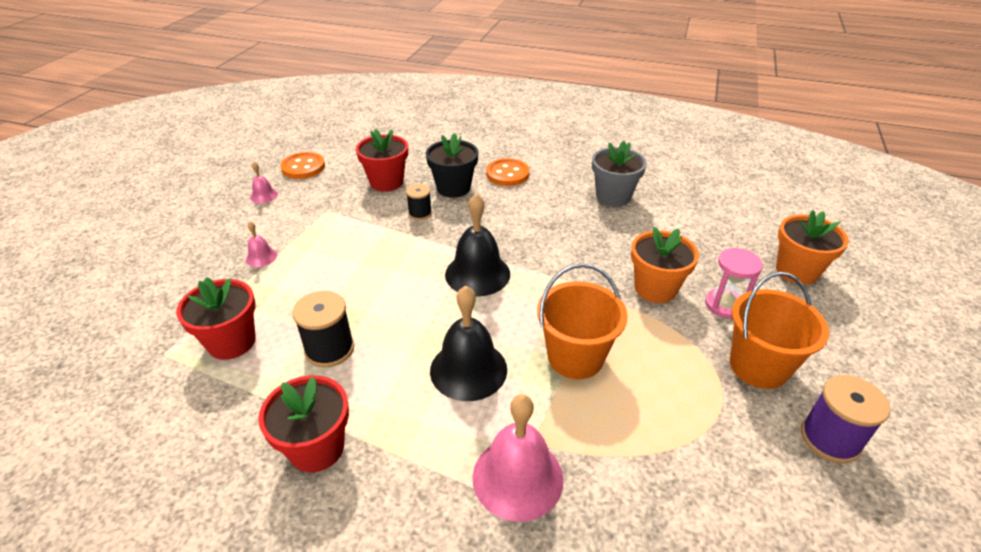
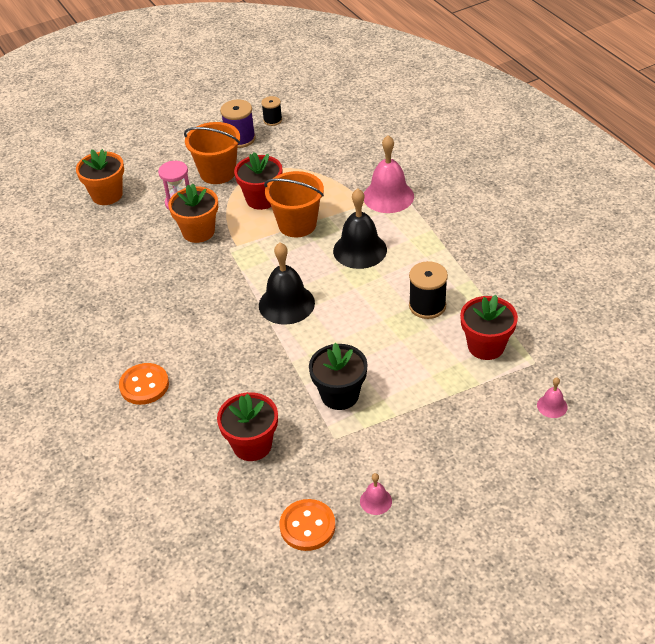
camera: 135 degrees left, 5 degrees up
(261, 257) = (424, 415): pink bell -> pink bell (552, 406)
(317, 448) = (472, 256): red flower pot -> red flower pot (261, 199)
(420, 213) = (264, 385): black spool -> black spool (272, 120)
(453, 188) = (206, 398): black flower pot -> black flower pot (340, 395)
(613, 196) = (107, 308): grey flower pot -> none

